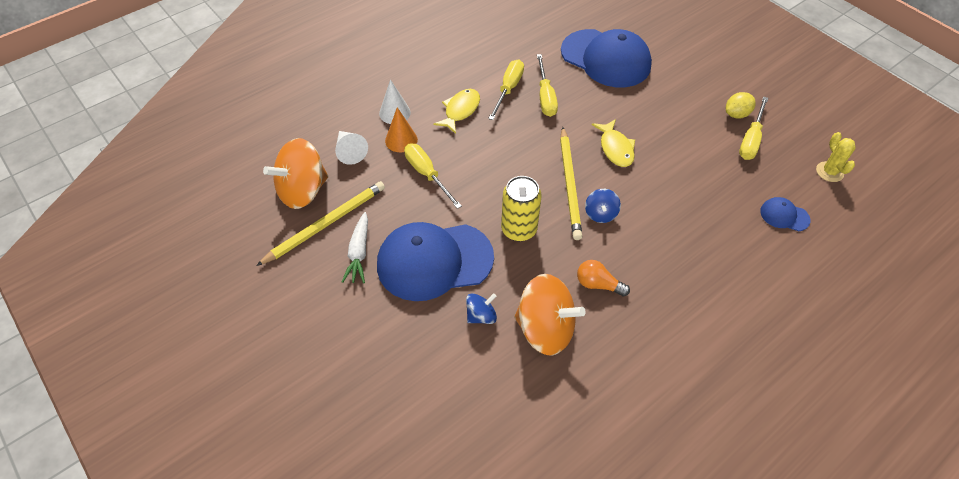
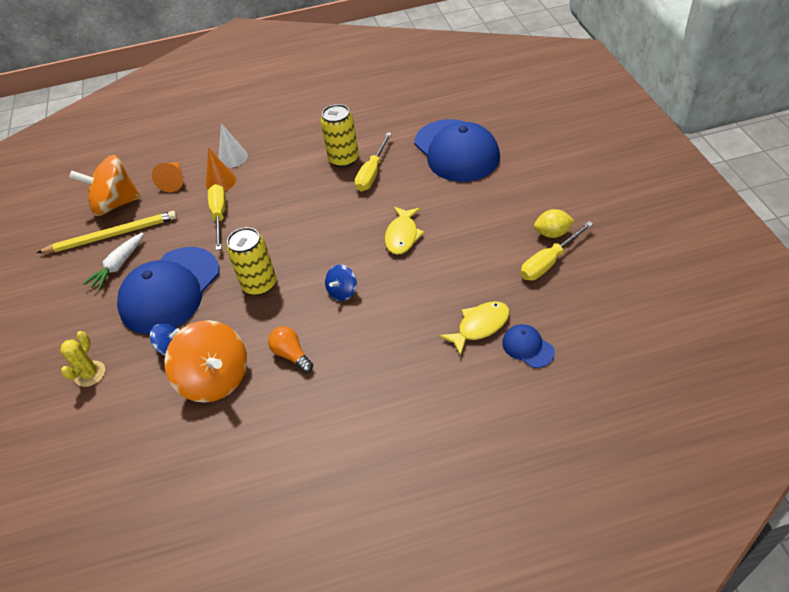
camera: 30 degrees right, 5 degrees down
(350, 151) = (174, 181): white cone -> orange cone
(434, 261) = (170, 290): blue cap -> blue cap turned 75 degrees counterclockwise
(460, 110) = (288, 168): yellow fish -> yellow fish (480, 326)
(508, 89) = (343, 159): yellow screwdriver -> yellow can
(570, 185) = (334, 257): yellow pencil -> none
(829, 172) = (614, 317): yellow cactus -> yellow cactus (90, 374)

